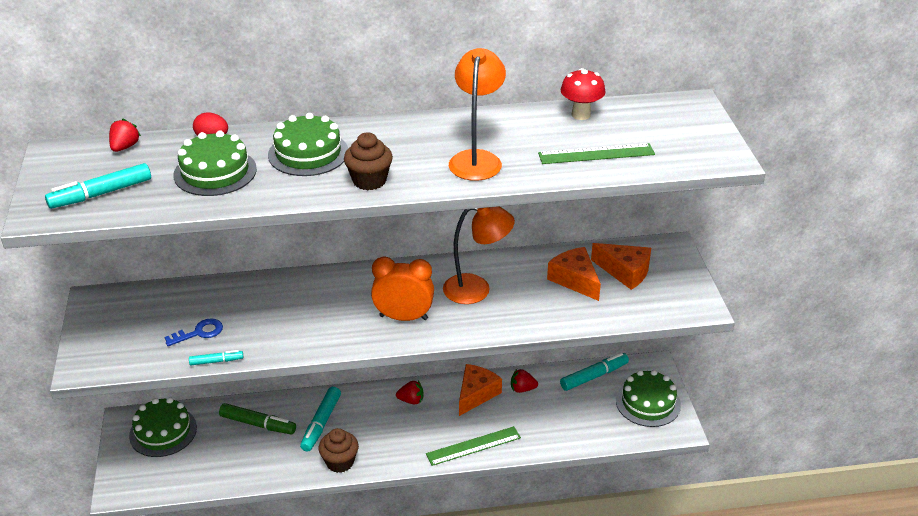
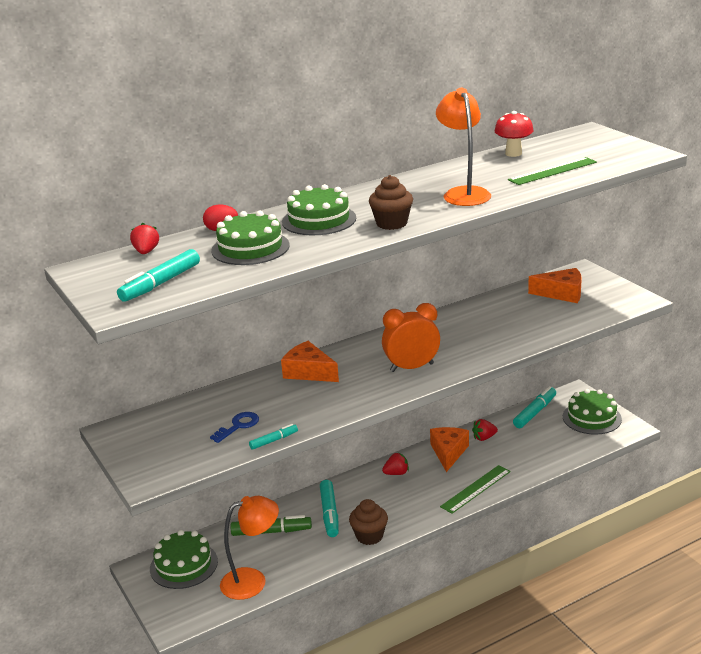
camera: 20 degrees left, 10 degrees down
(477, 289) = (455, 334): orange lamp -> orange lamp (253, 581)
(575, 280) = (528, 308): orange cheese -> orange cheese (308, 372)

